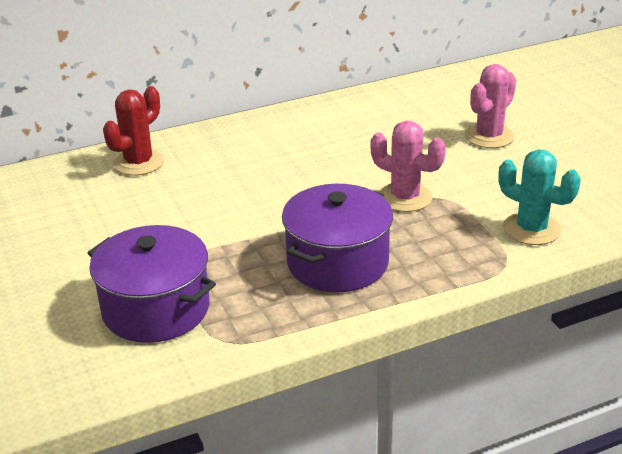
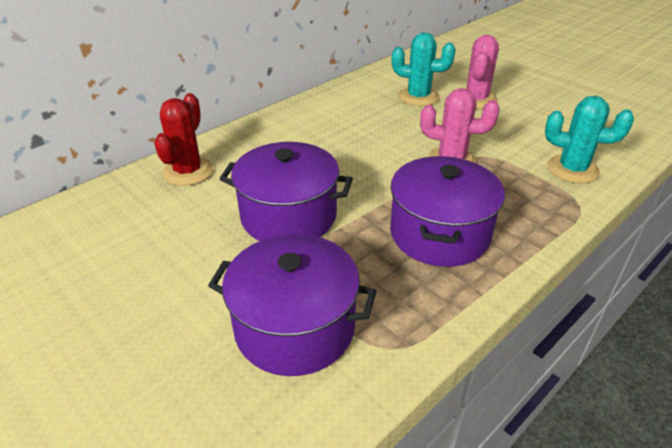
camera: 20 degrees left, 5 degrees up
(207, 220) = (288, 216): none -> purple pot
(424, 123) = (418, 97): none -> turquoise cactus

